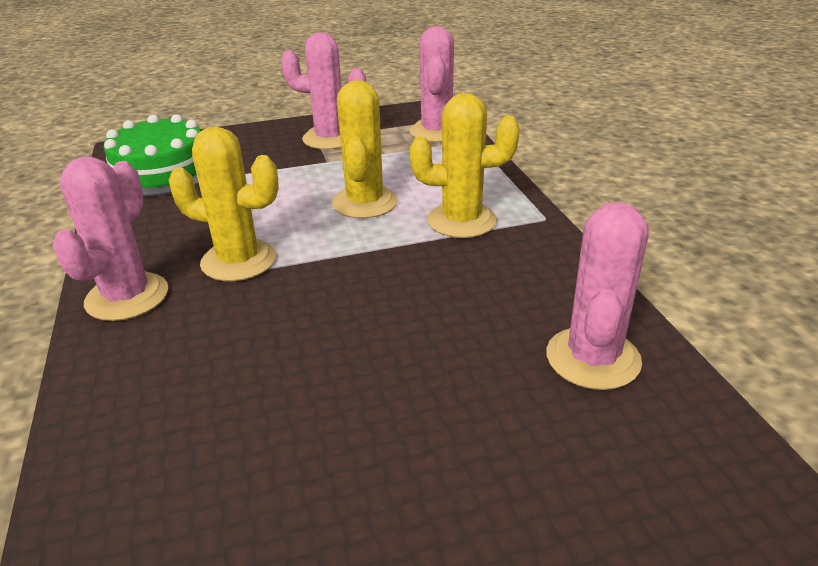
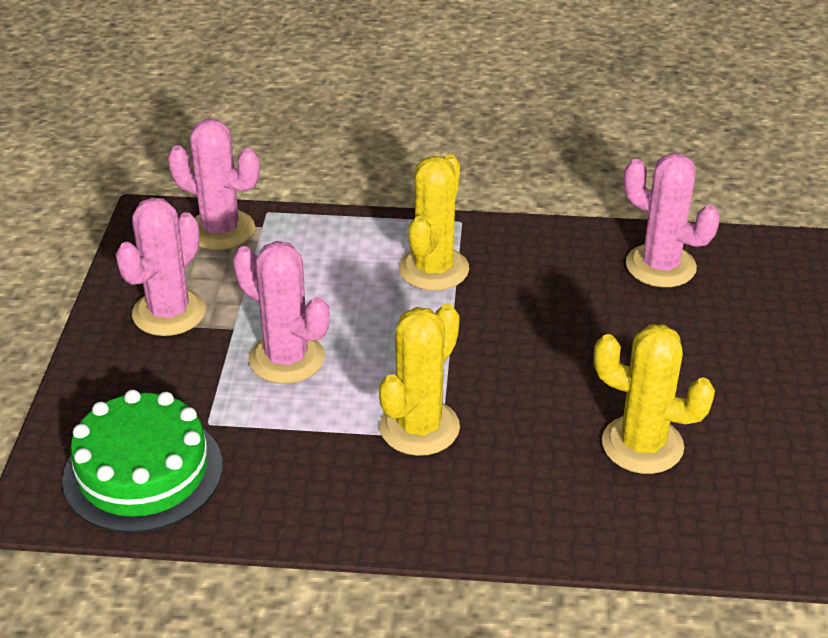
camera: 70 degrees left, 5 degrees up
(127, 297) = (443, 515): pink cactus -> pink cactus (286, 359)
(365, 203) = (356, 320): yellow cactus -> yellow cactus (642, 445)

